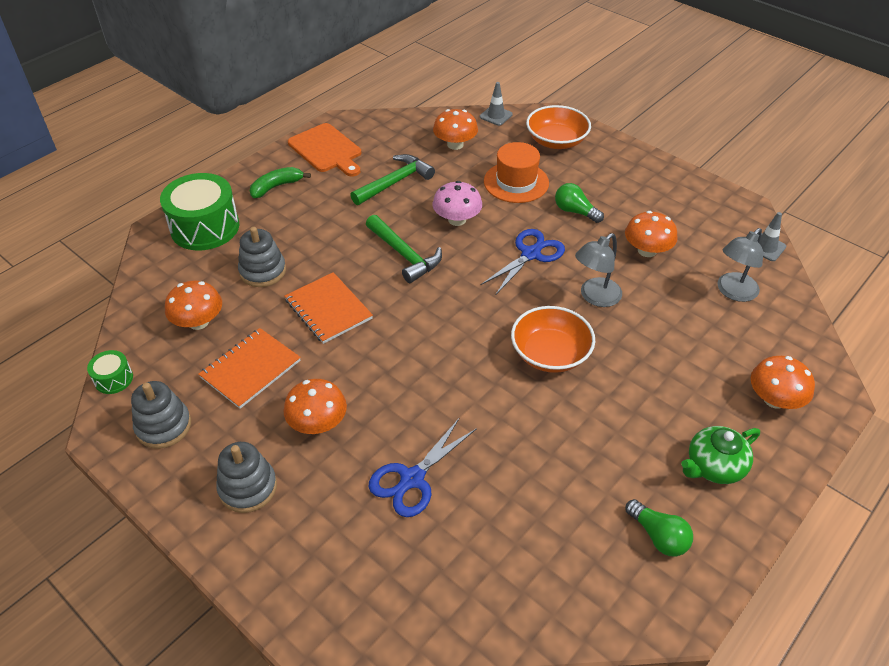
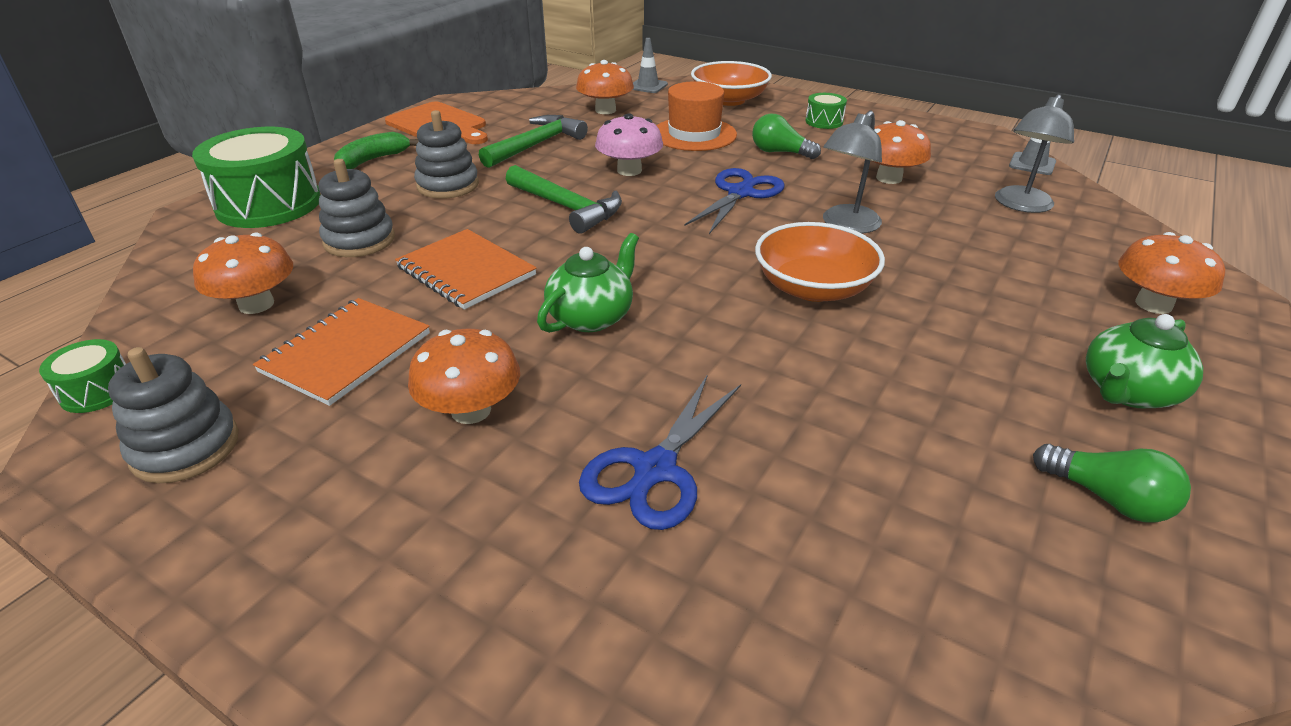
camera: 10 degrees left, 10 degrees down
(248, 487) = (350, 523): grey stacking toy -> grey stacking toy (448, 185)
(400, 360) = (591, 317): none -> green teapot
(623, 177) = (824, 121): none -> green drum

